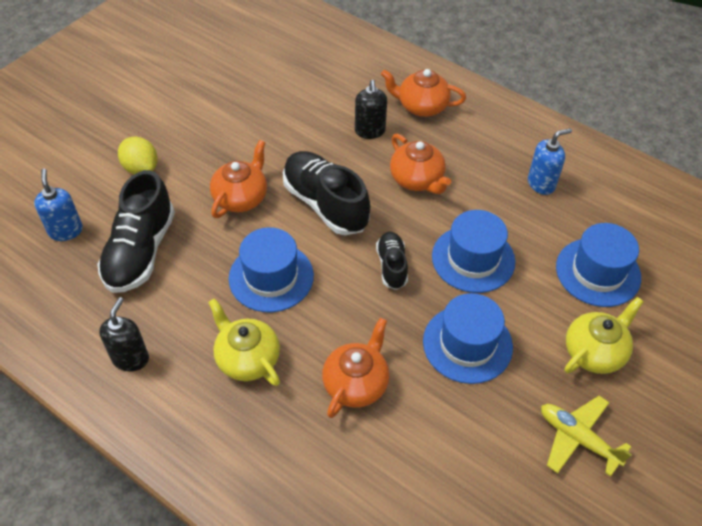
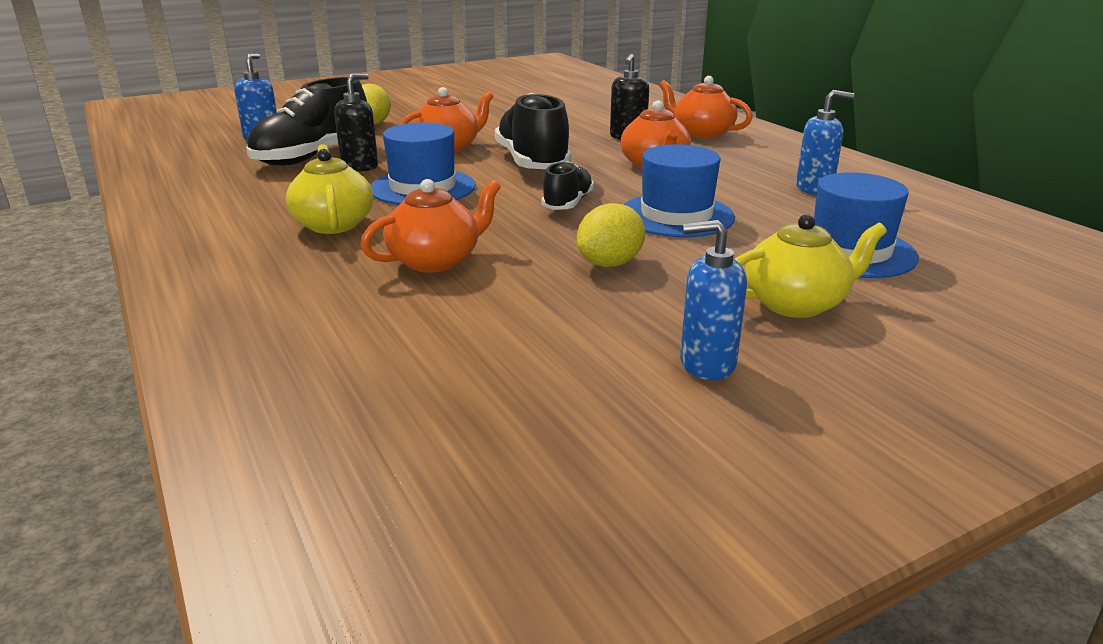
camera: 25 degrees right, 25 degrees down
(130, 358) = (219, 202): black soap dispenser -> black soap dispenser (360, 166)
(467, 344) = (610, 264): blue hat -> yellow lemon
(577, 438) = (706, 364): yellow plane -> blue soap dispenser

